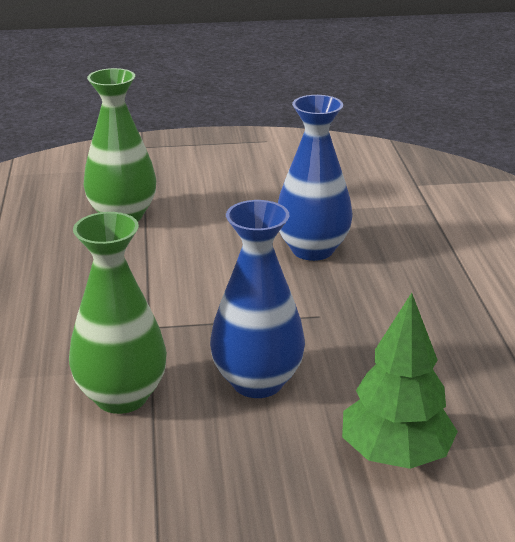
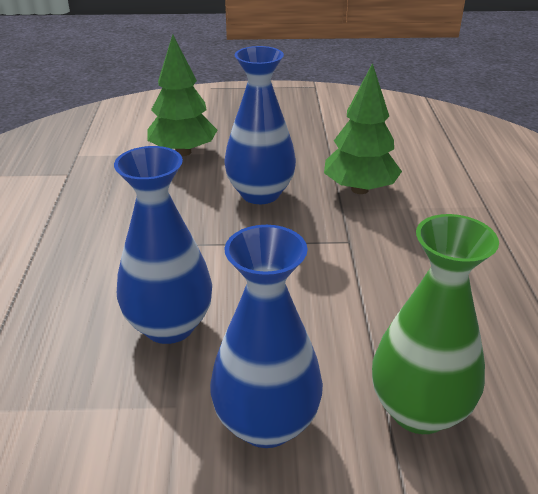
camera: 175 degrees left, 5 degrees up
(121, 396) = (359, 189): green vase -> green tree
(225, 206) = (266, 423): none -> blue vase

